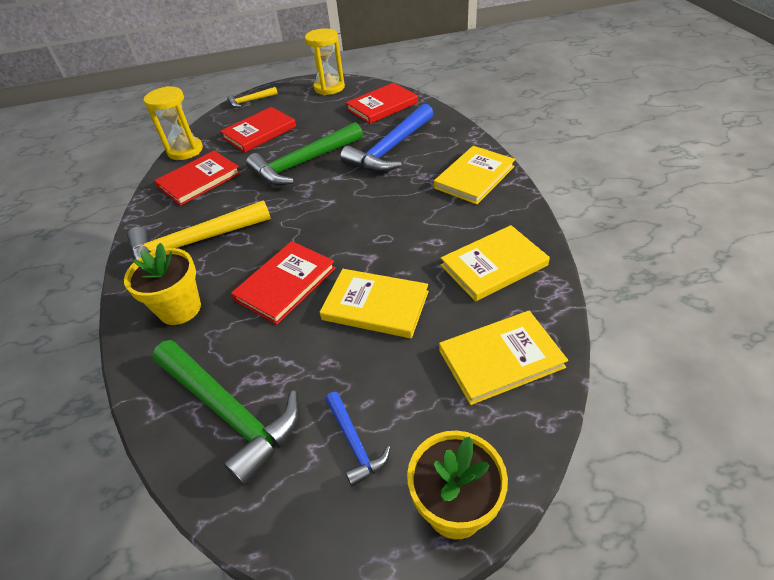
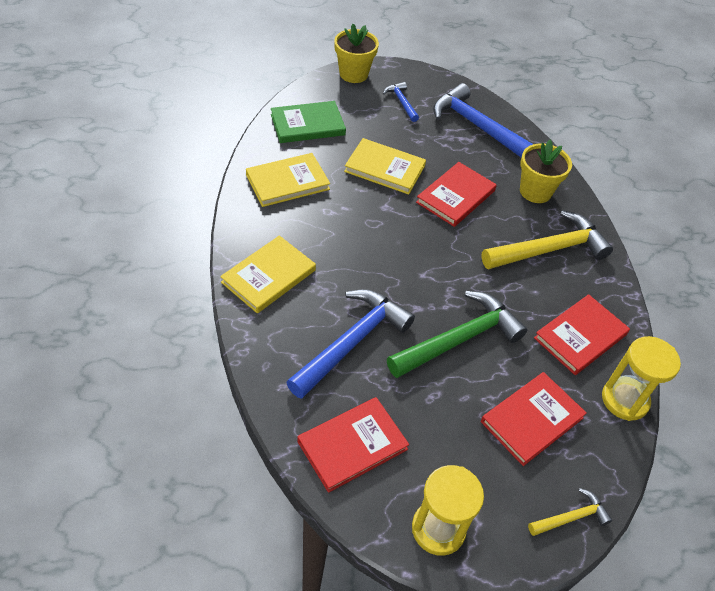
camera: 175 degrees right, 5 degrees up
(230, 412) = (476, 125): green hammer -> blue hammer
(500, 358) = (307, 125): yellow book -> green book

